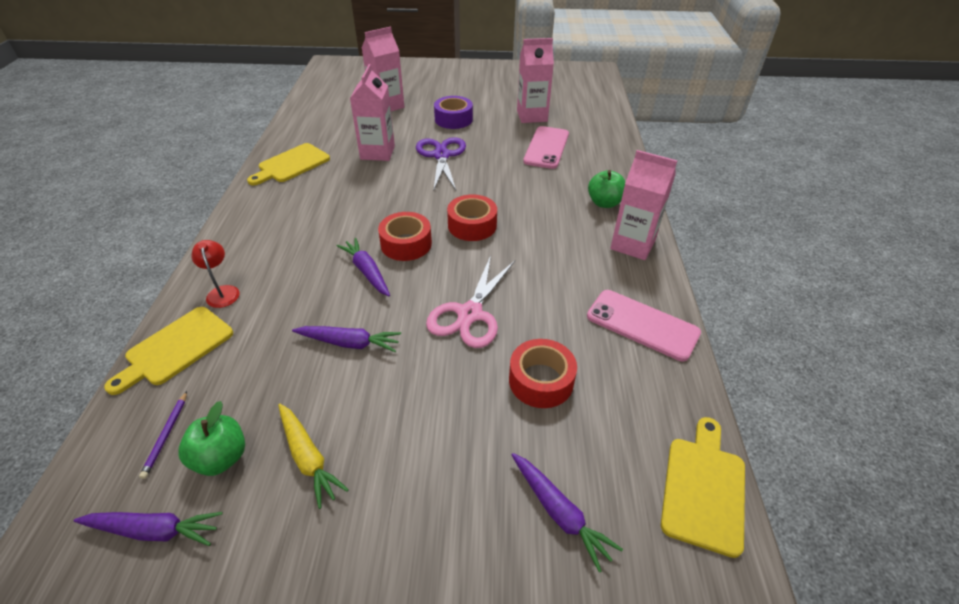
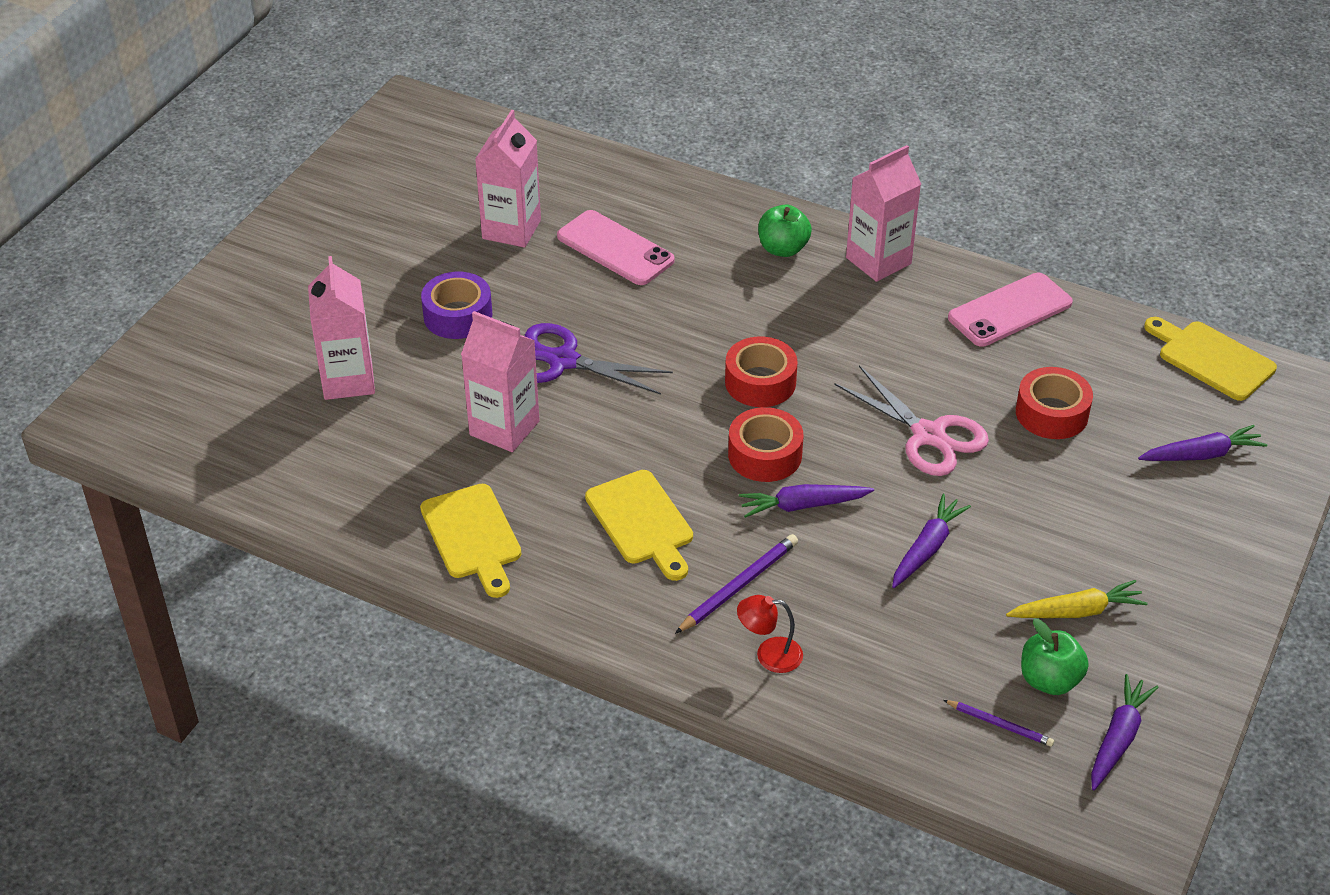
camera: 65 degrees left, 0 degrees up
(176, 348) = (860, 709): yellow cutting board -> yellow cutting board (642, 522)
(282, 263) = (738, 586): none -> purple pencil

